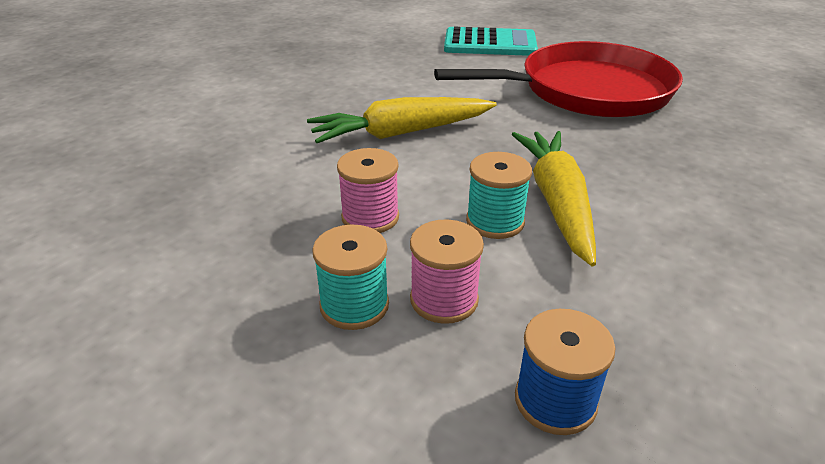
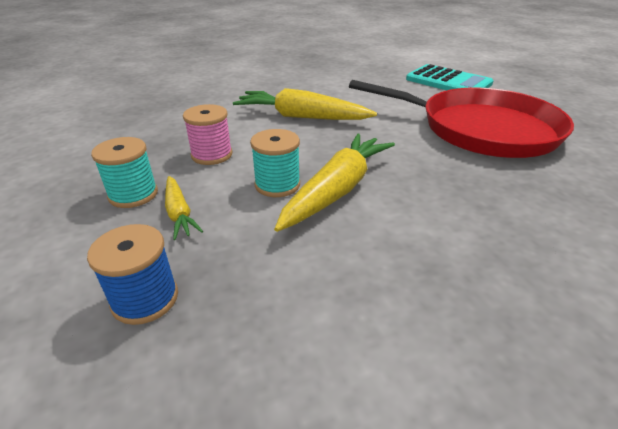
camera: 35 degrees right, 0 degrees up
(444, 299) = (179, 213): pink spool -> yellow carrot

